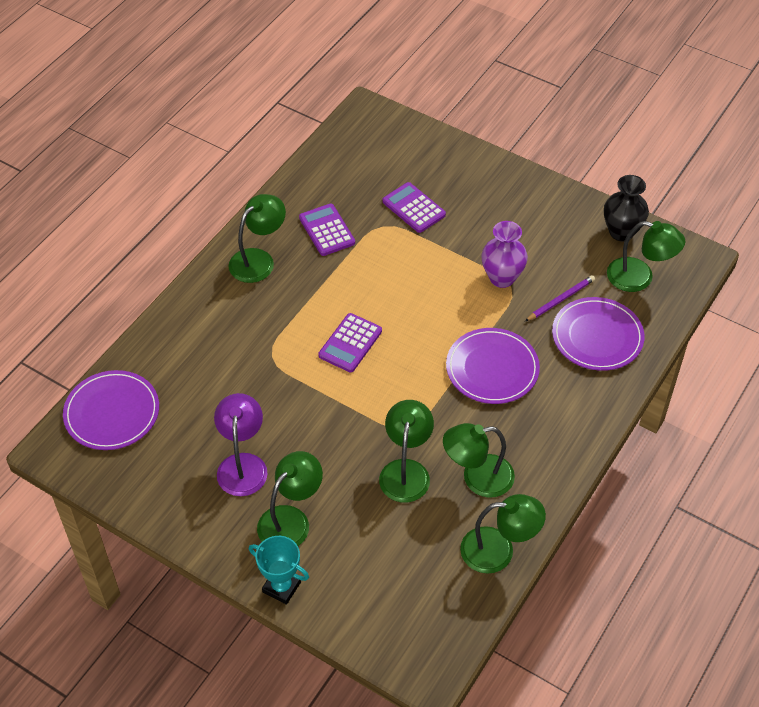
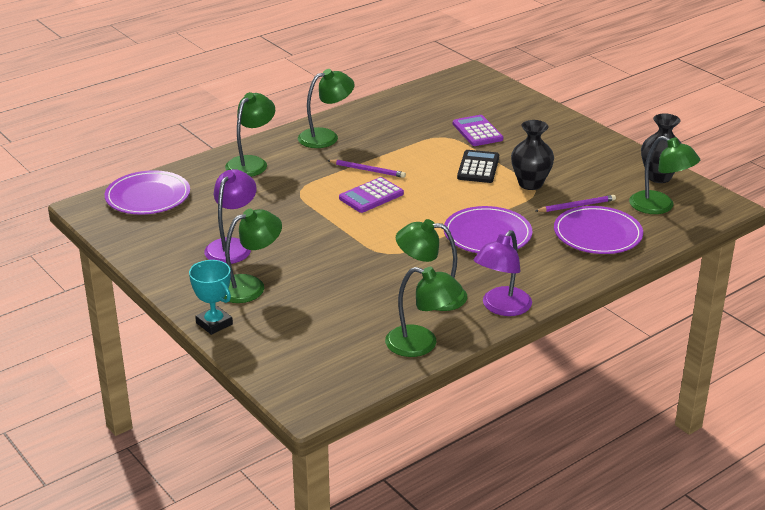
camera: 20 degrees right, 20 degrees down
(327, 230) = (394, 131): purple calculator -> none
(328, 303) = (367, 170): none -> purple pencil
(406, 471) = (370, 278): green lamp -> green lamp (251, 163)
(439, 266) = (478, 167): none -> black calculator
(502, 278) = (530, 184): purple vase -> black vase
(551, 473) = (501, 307): none -> purple lamp

